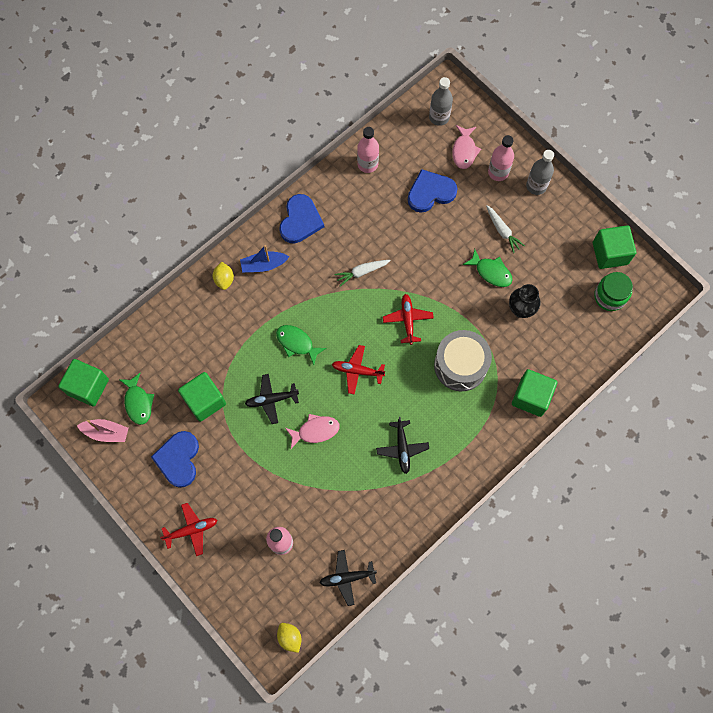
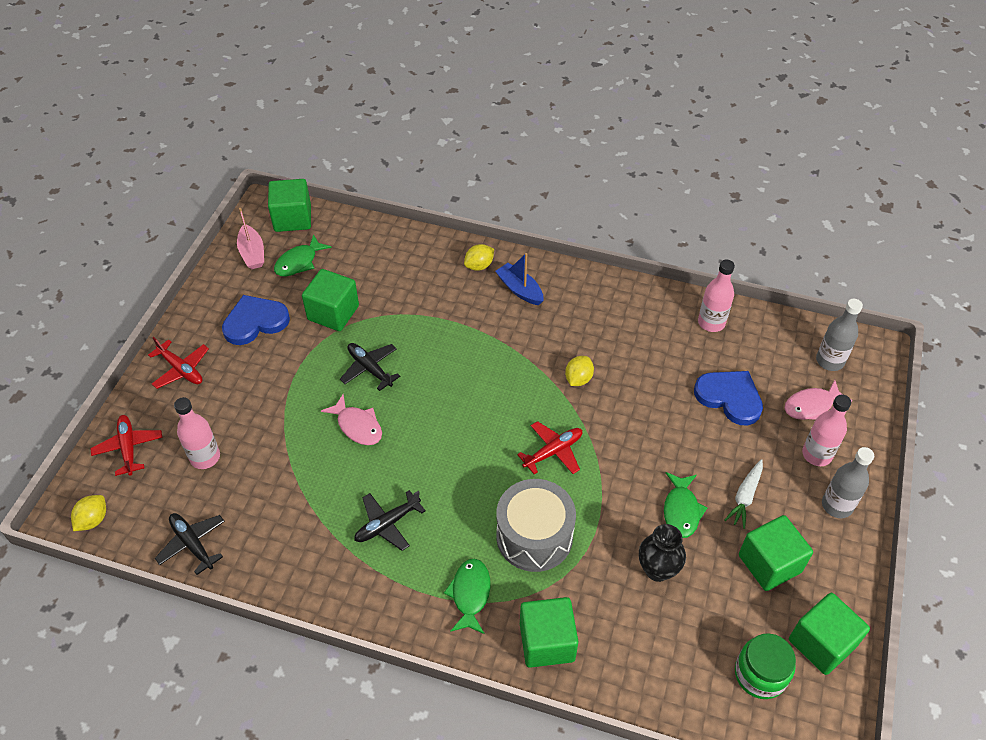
camera: 60 degrees right, 20 degrees down
(297, 343) = (451, 360): green fish -> green fish (470, 594)
(300, 221) = (595, 296): blue heart -> none
(357, 371) = (455, 431): red plane -> red plane (129, 447)
(362, 272) = (578, 379): white carrot -> yellow lemon
(550, 247) = (769, 563): none -> green cube

